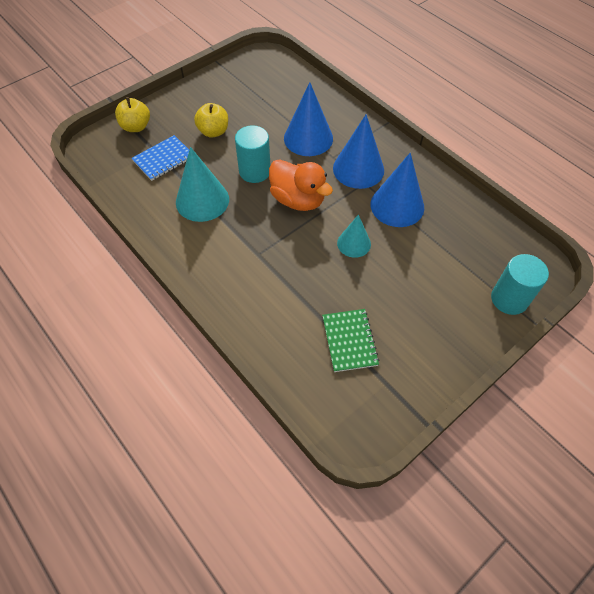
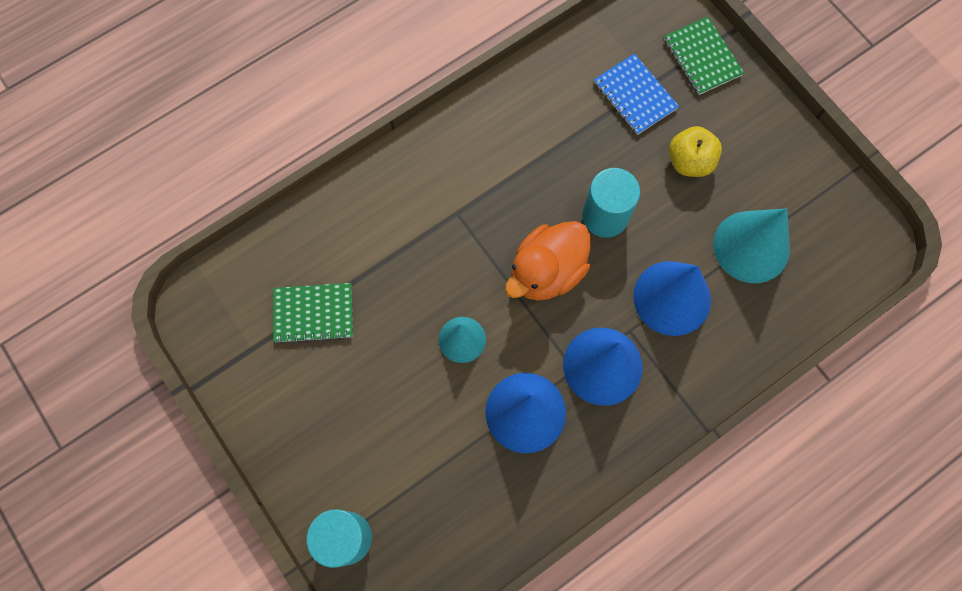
camera: 95 degrees right, 15 degrees up
(136, 127) = (702, 57): yellow apple -> green notebook
(202, 200) = (554, 146): turquoise cone -> turquoise cone (751, 246)

